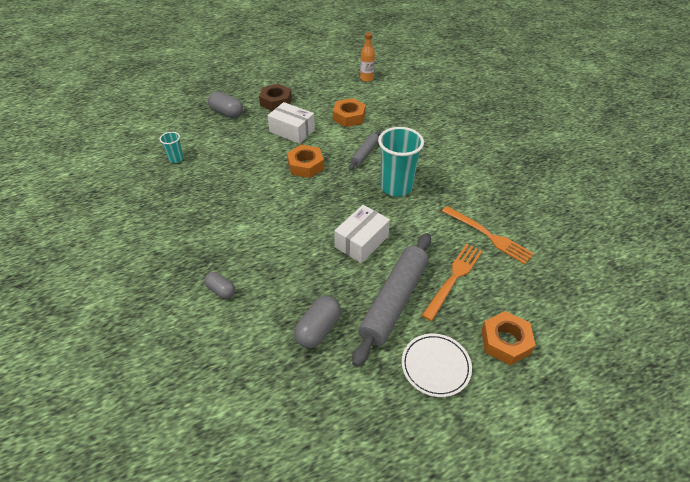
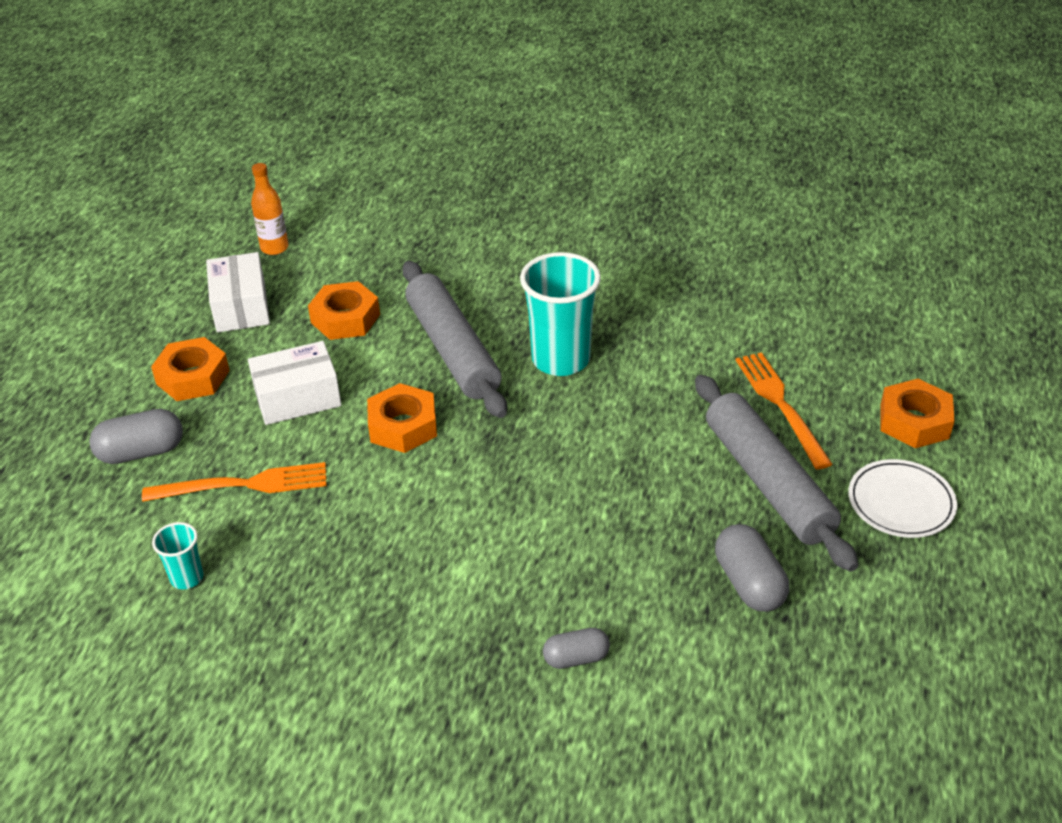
camera: 50 degrees left, 5 degrees down
(276, 102) = (193, 377): brown nut -> orange nut
(361, 241) = (631, 453): white box -> white box (241, 307)
(365, 153) = (452, 350): grey rolling pin -> grey rolling pin, size x1.94
(488, 236) = (740, 332): orange fork -> orange fork (244, 485)

